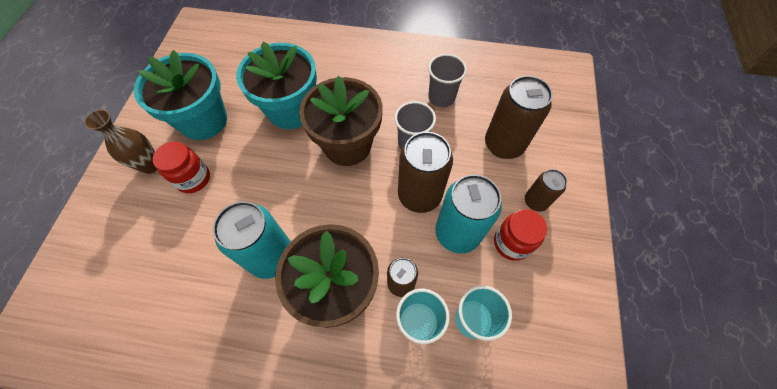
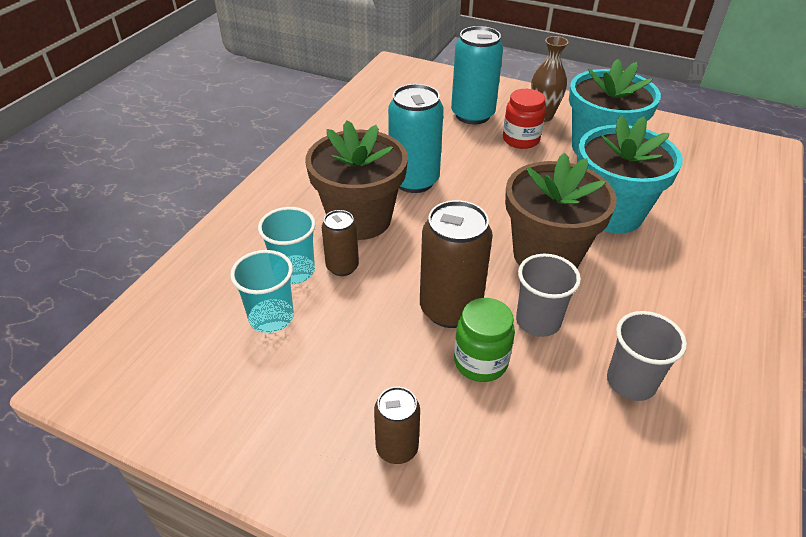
camera: 105 degrees right, 20 degrees down
(457, 170) = (480, 362): none -> green jar
(457, 233) = (382, 334): turquoise can -> turquoise can (472, 115)
(503, 144) = (517, 442): brown can -> none
(511, 243) = (344, 390): red jar -> none

